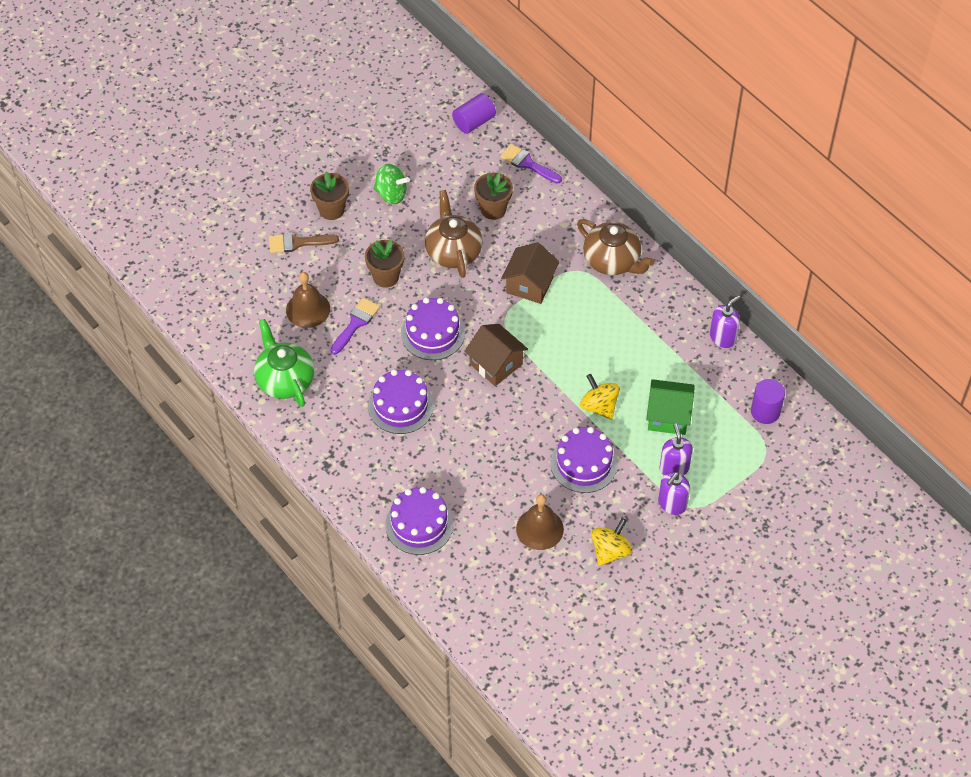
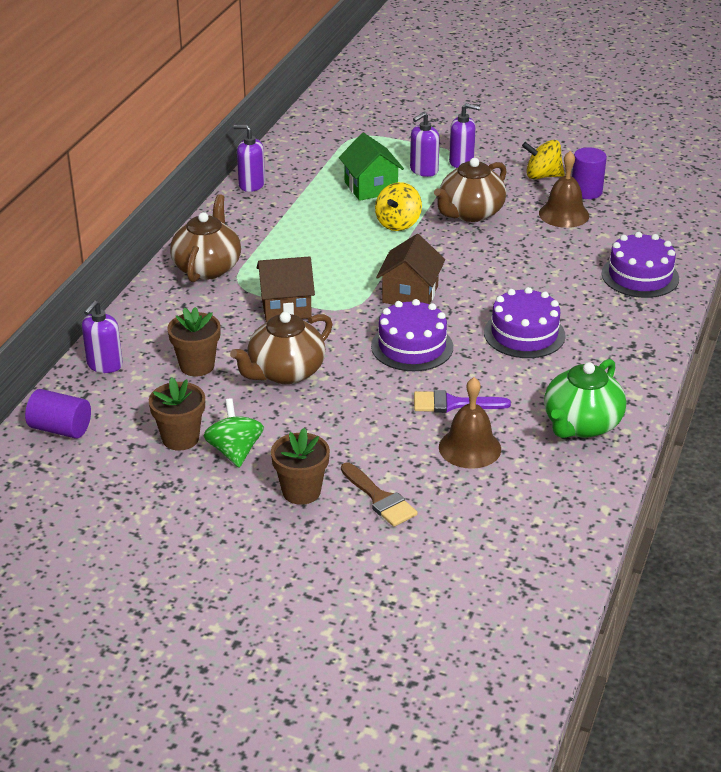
camera: 120 degrees left, 20 degrees down
(386, 277) = (366, 407): brown flower pot -> brown flower pot (180, 438)
(527, 163) = (104, 365): purple brush -> purple soap dispenser
(584, 463) = (470, 213): purple cake -> brown teapot
(765, 411) = (316, 146): purple cylinder -> purple cylinder (586, 191)

